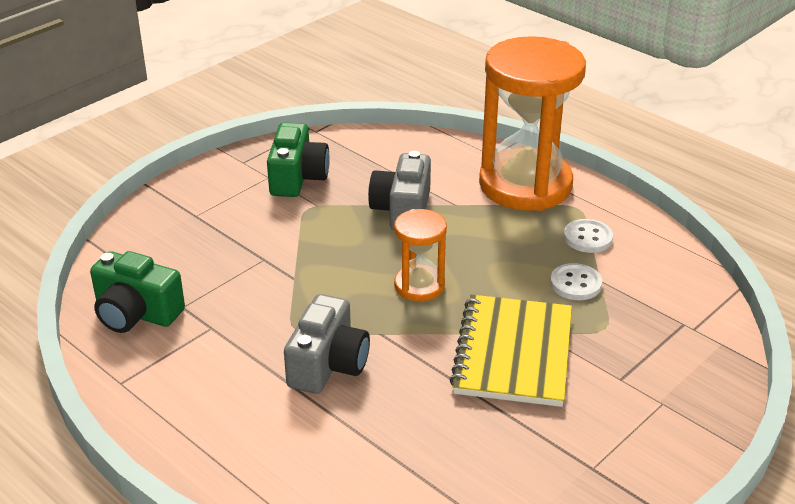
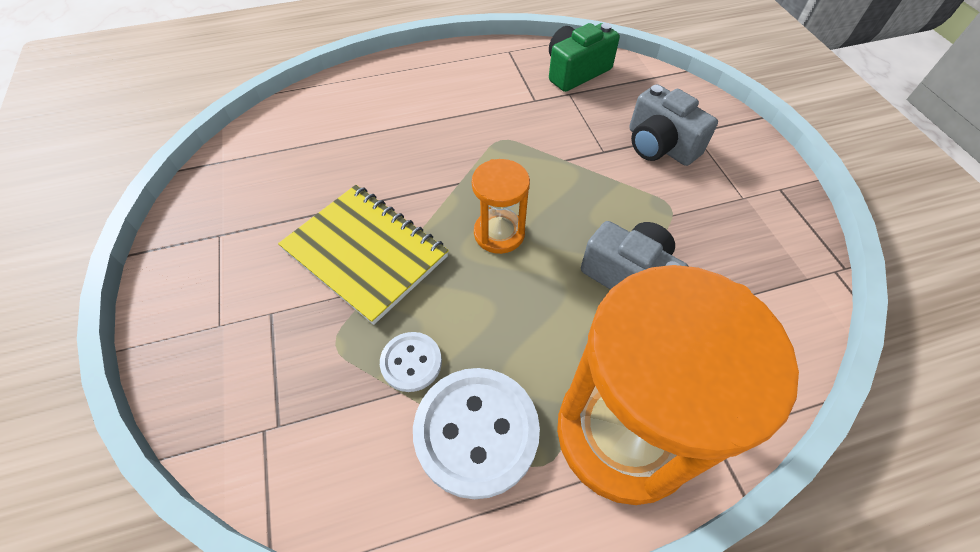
camera: 120 degrees right, 20 degrees up
(297, 178) = (732, 218): green camera -> none
(328, 365) = (447, 141): grey camera -> grey camera (660, 145)
(588, 238) = (476, 432): white button -> white button, size x1.89

